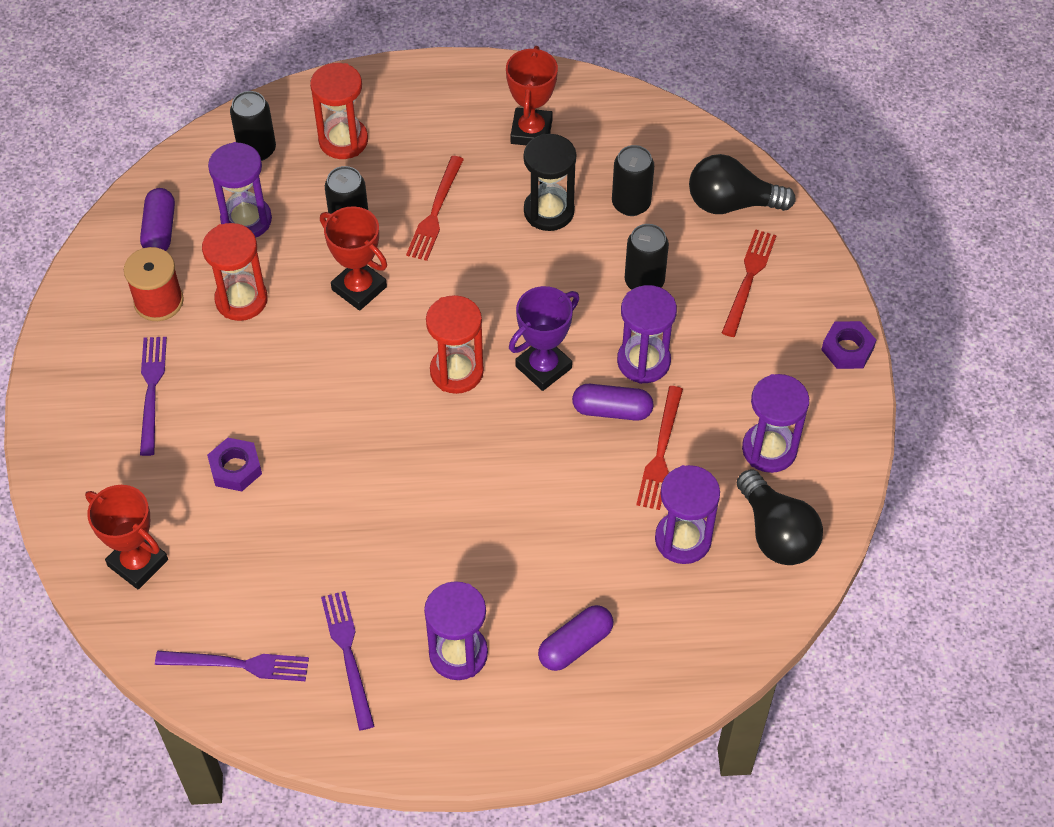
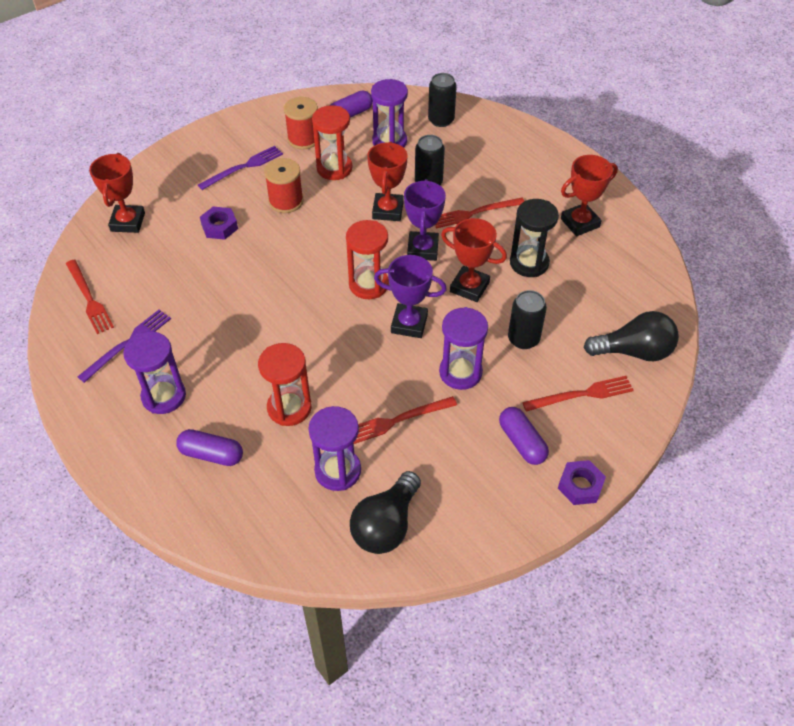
camera: 55 degrees right, 5 degrees down
(238, 664) = (89, 298): purple fork -> red fork
(253, 378) = (286, 201): none -> red spool
(343, 140) = (484, 149): red hourglass -> red hourglass (289, 408)
(447, 291) = (423, 249): none -> purple trophy
(537, 283) = (469, 287): none -> red trophy
(612, 410) = (407, 376): purple capsule -> purple capsule (522, 442)
(631, 204) = (577, 299): black can -> none
(731, 203) = (634, 351): black light bulb -> black light bulb turned 120 degrees clockwise
(769, 449) = (452, 483): purple hourglass -> none

